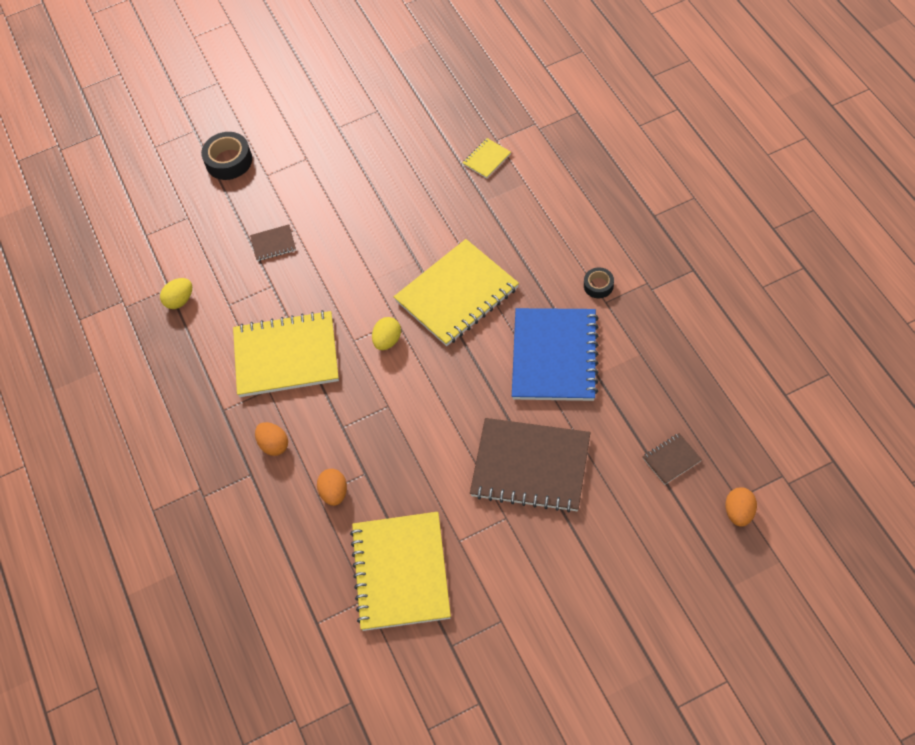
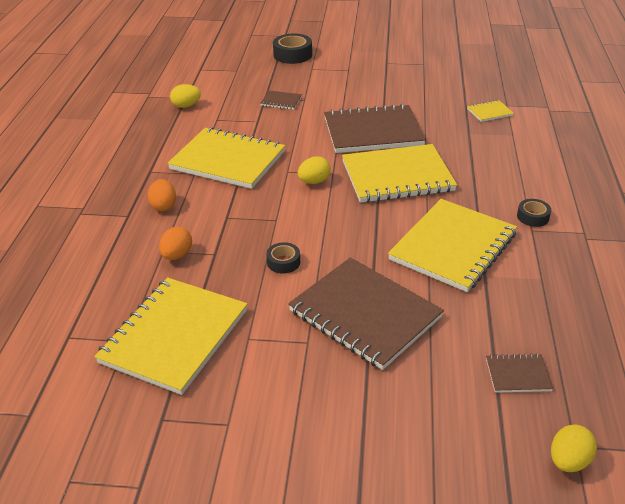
camera: 25 degrees right, 20 degrees down
(395, 244) = (373, 132): none -> brown notebook
(430, 450) = (283, 262): none -> black tape
(554, 356) = (453, 247): blue notebook -> yellow notebook
(739, 513) = (568, 461): orange egg -> yellow egg

